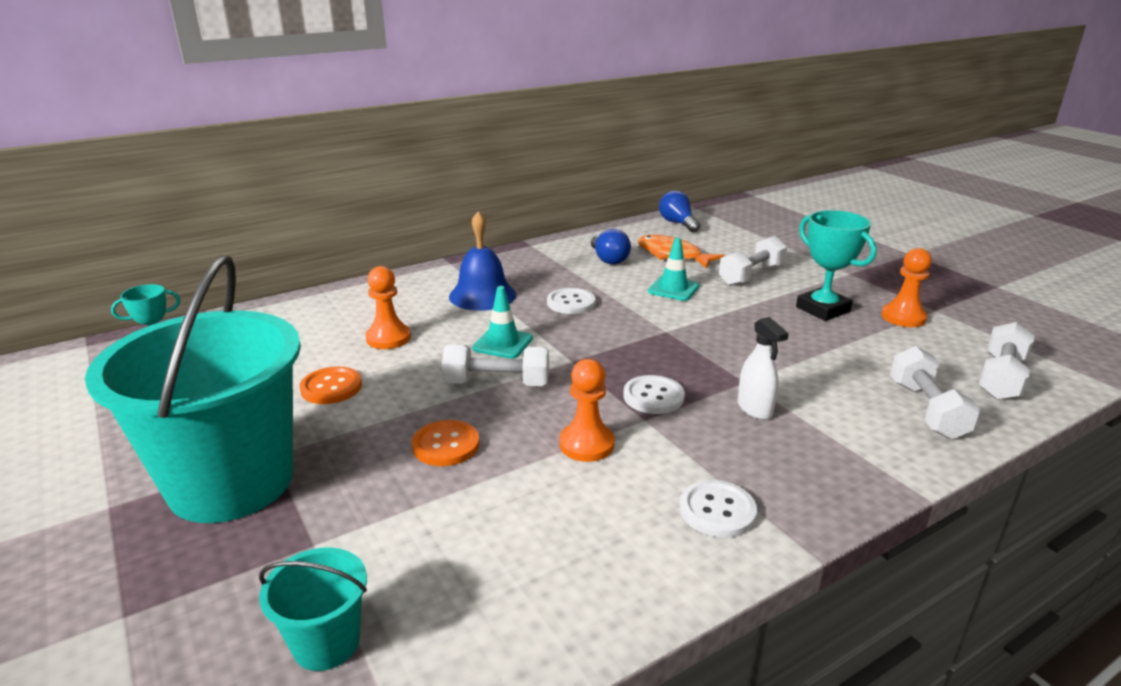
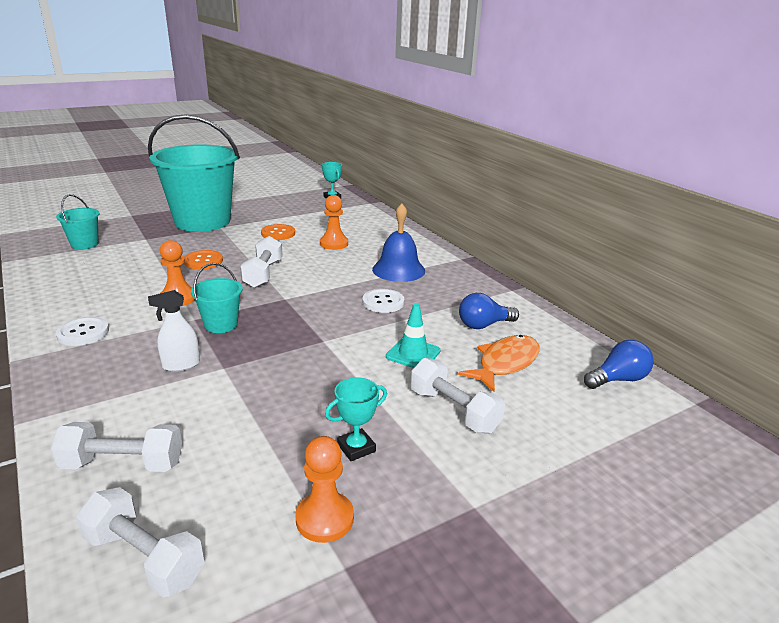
camera: 90 degrees right, 0 degrees up
(503, 343) = (317, 276): turquoise traffic cone -> none
(653, 396) = (221, 324): white button -> turquoise bucket
(822, 309) = (356, 448): turquoise trophy -> turquoise trophy, size x0.62

